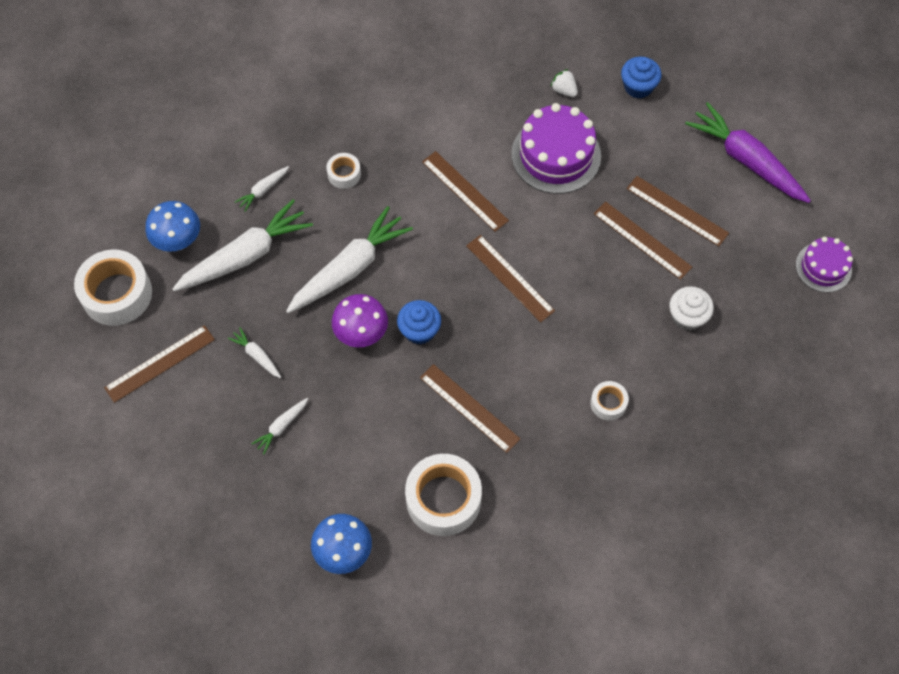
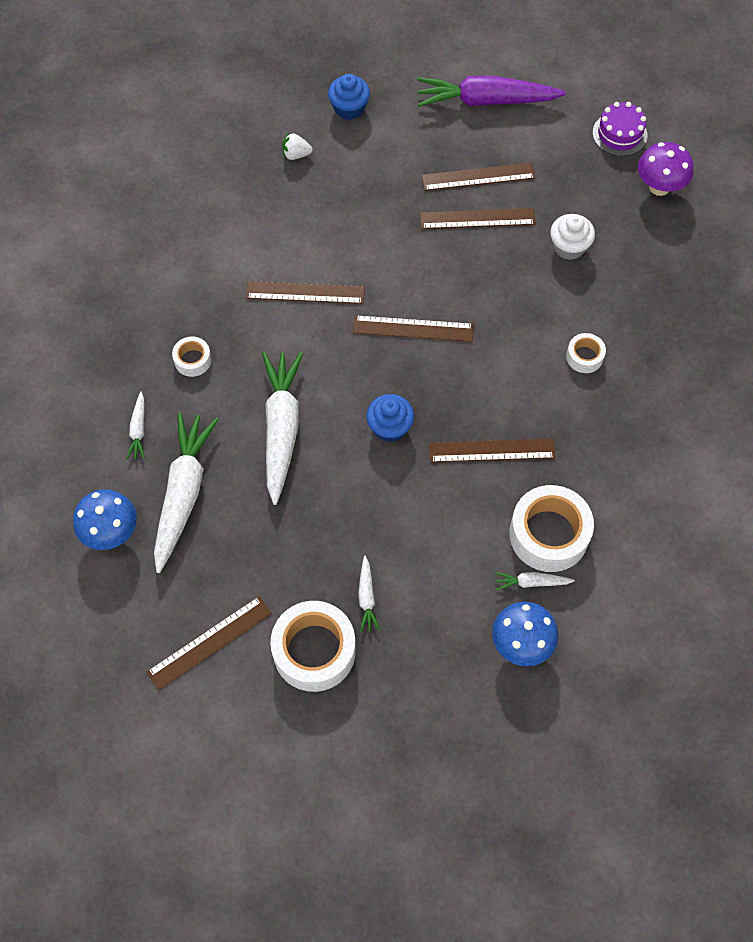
camera: 45 degrees left, 0 degrees up
(117, 294) = (106, 622): white tape -> white tape (314, 651)
(160, 364) = (210, 642): brown ruler -> brown ruler turned 45 degrees clockwise
(256, 355) = (283, 562): white carrot -> white carrot (531, 582)
(361, 334) = (348, 470): purple mushroom -> purple mushroom (659, 187)
(556, 155) = (344, 208): purple cake -> none

